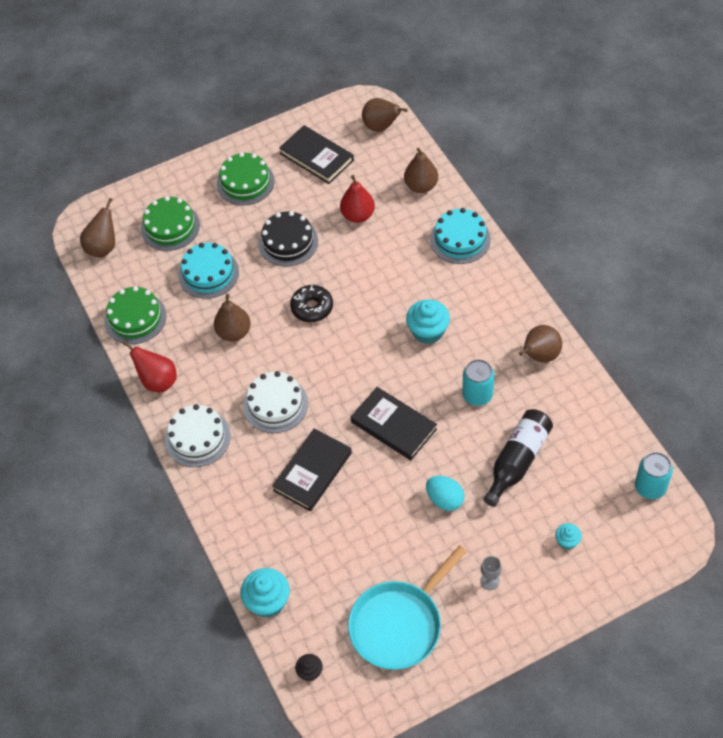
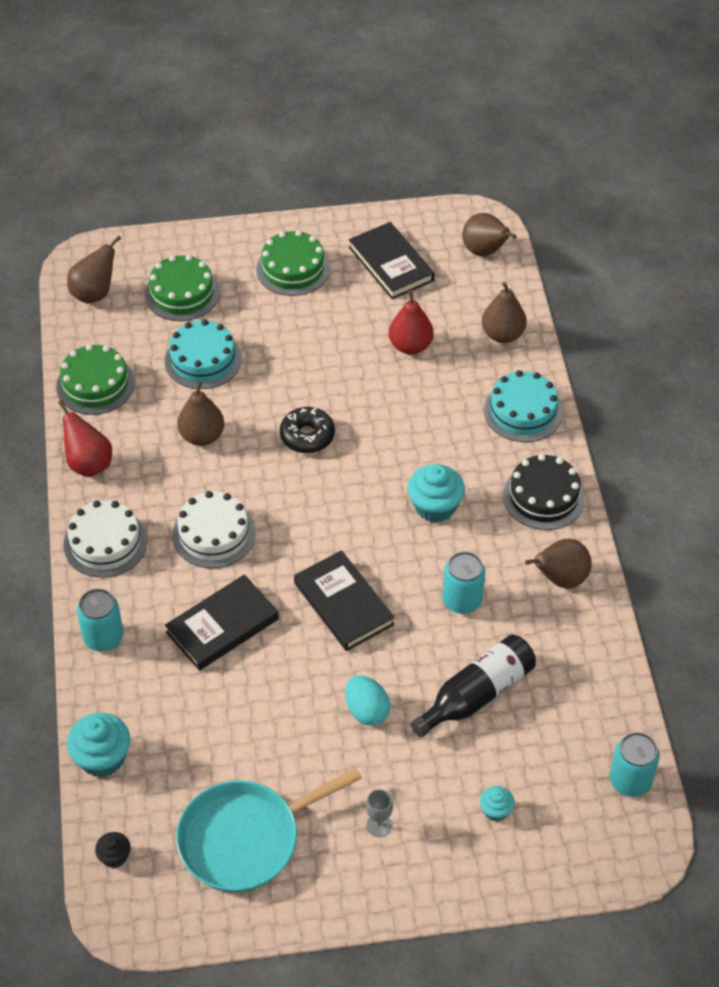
camera: 15 degrees right, 5 degrees down
(228, 510) = (103, 637): none -> turquoise can
(288, 242) = (313, 352): black cake -> black cake (543, 496)

